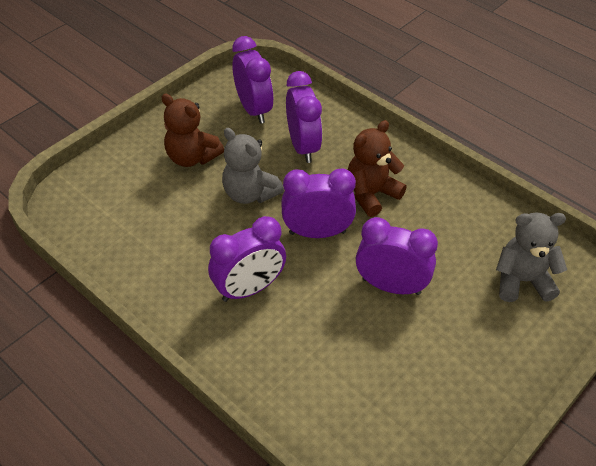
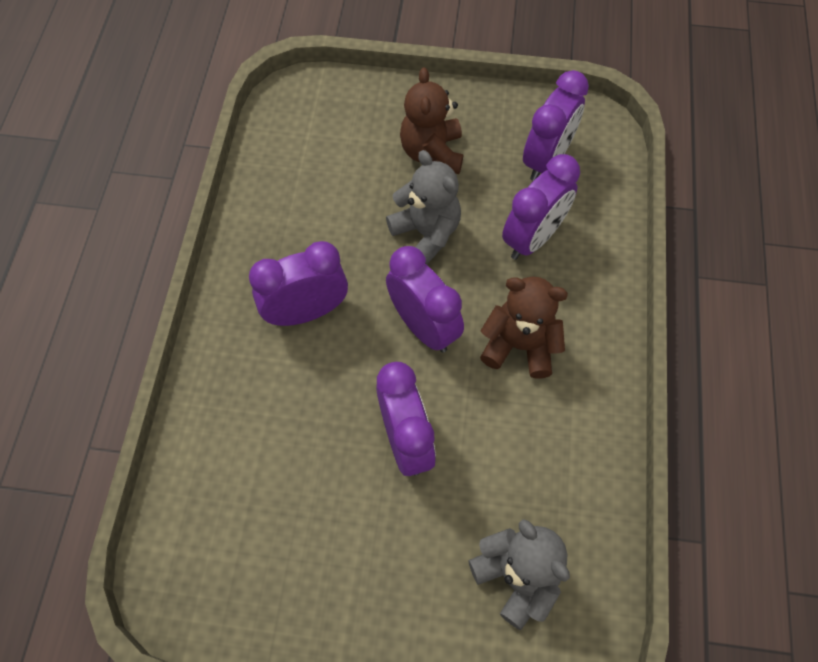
camera: 55 degrees right, 15 degrees up
(249, 289) = (306, 312): purple clock -> purple clock turned 135 degrees clockwise
(250, 193) = (426, 233): grey teddy bear -> grey teddy bear turned 135 degrees clockwise

